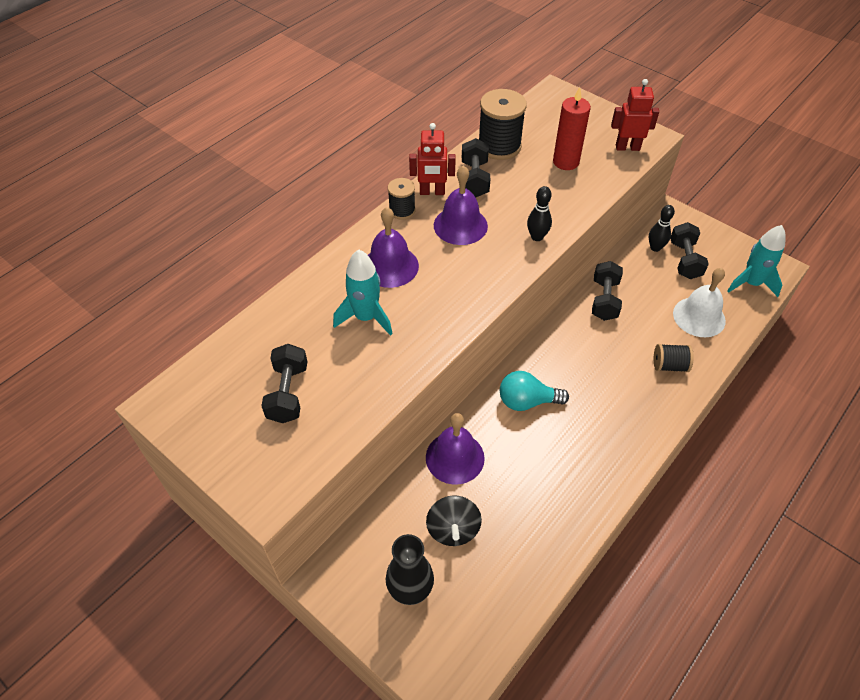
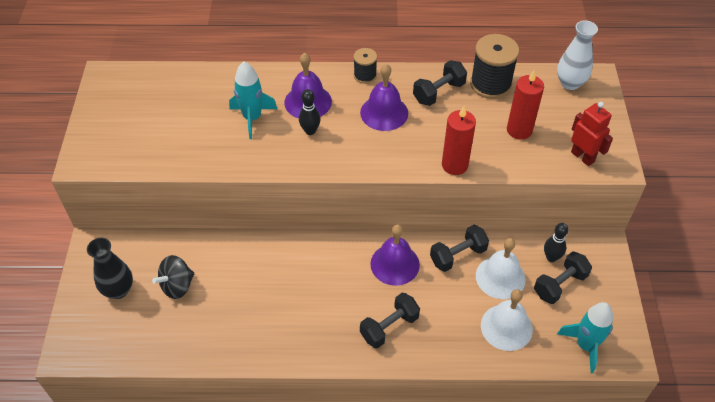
camera: 50 degrees right, 0 degrees up
(288, 393) = (160, 122): black dumbbell -> black dumbbell (389, 327)
(432, 192) = (400, 79): red robot -> none
(455, 457) = (232, 253): purple bell -> purple bell (395, 264)
(527, 401) = (315, 264): turquoise light bulb -> none
(537, 237) = (418, 159): black bowling pin -> black bowling pin (310, 131)
(546, 106) = (570, 83): none -> white vase
(565, 220) = (454, 165): none -> red candle
(648, 289) = (500, 277): none -> white bell
(669, 365) = (434, 333): black spool -> none

